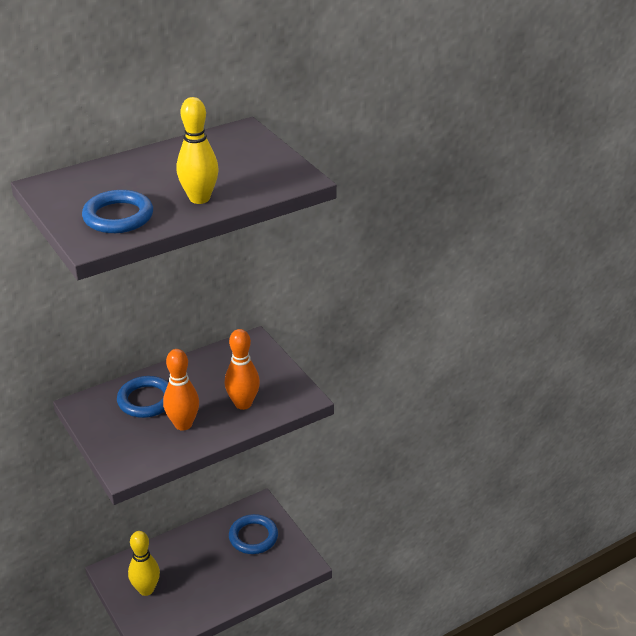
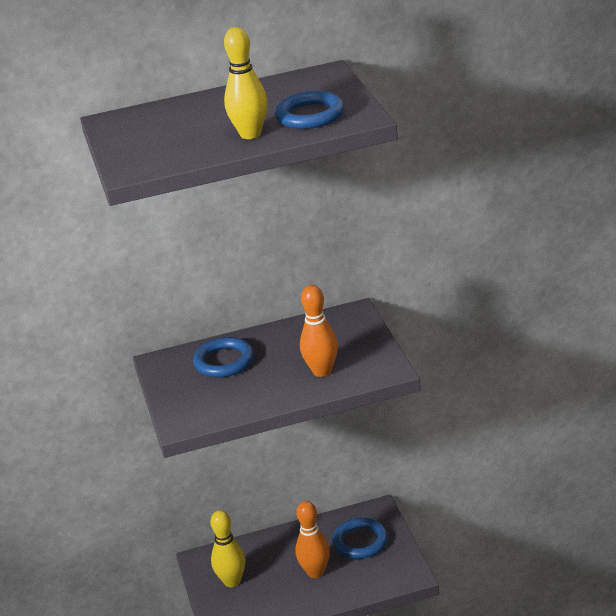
camera: 20 degrees right, 5 degrees down
(118, 216) = (165, 149): blue ring -> blue ring (310, 115)
(183, 424) = (253, 386): orange bowling pin -> orange bowling pin (315, 572)

